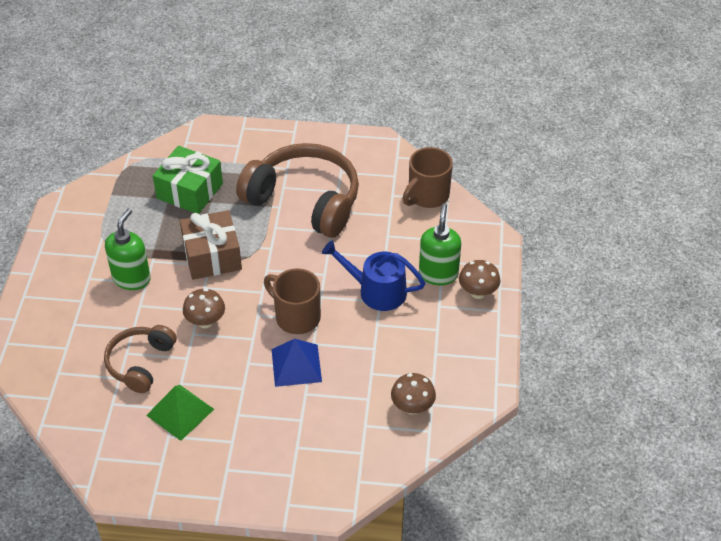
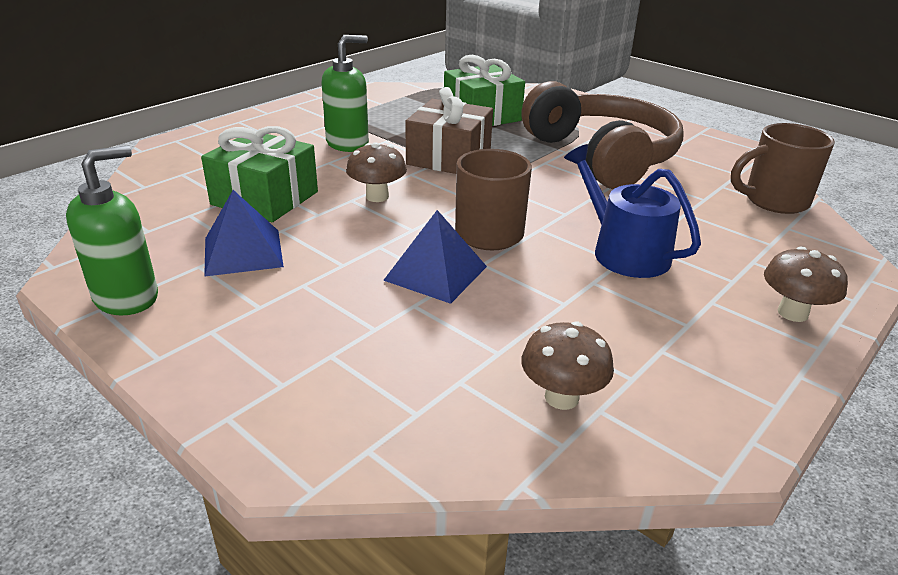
camera: 35 degrees right, 15 degrees down
(140, 363) = (265, 198): brown headphones -> green gift
(180, 412) = (243, 252): green pyramid -> blue pyramid
(438, 274) = (736, 270): green soap dispenser -> green soap dispenser (127, 297)

